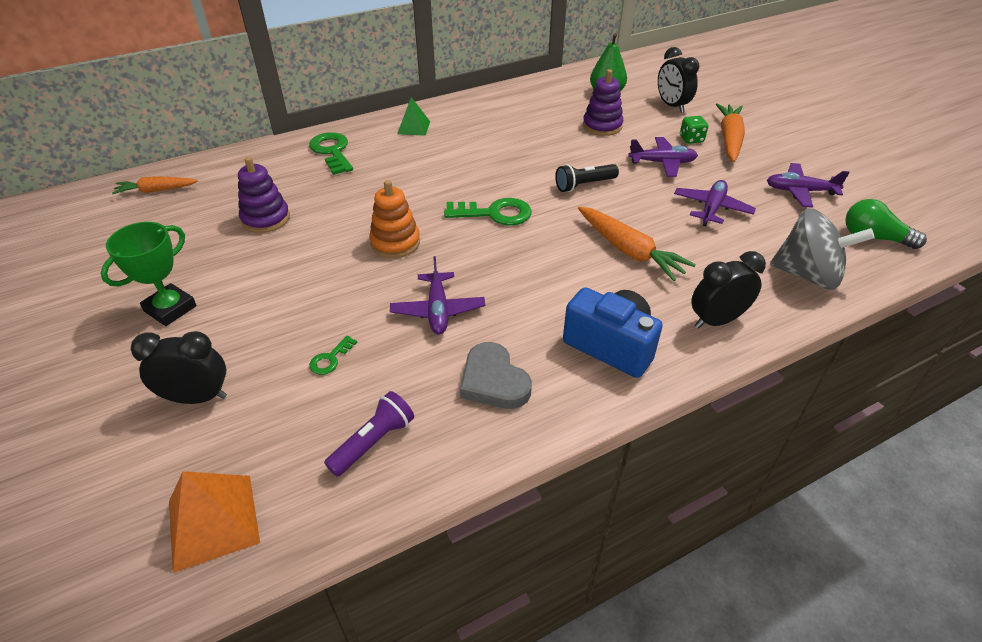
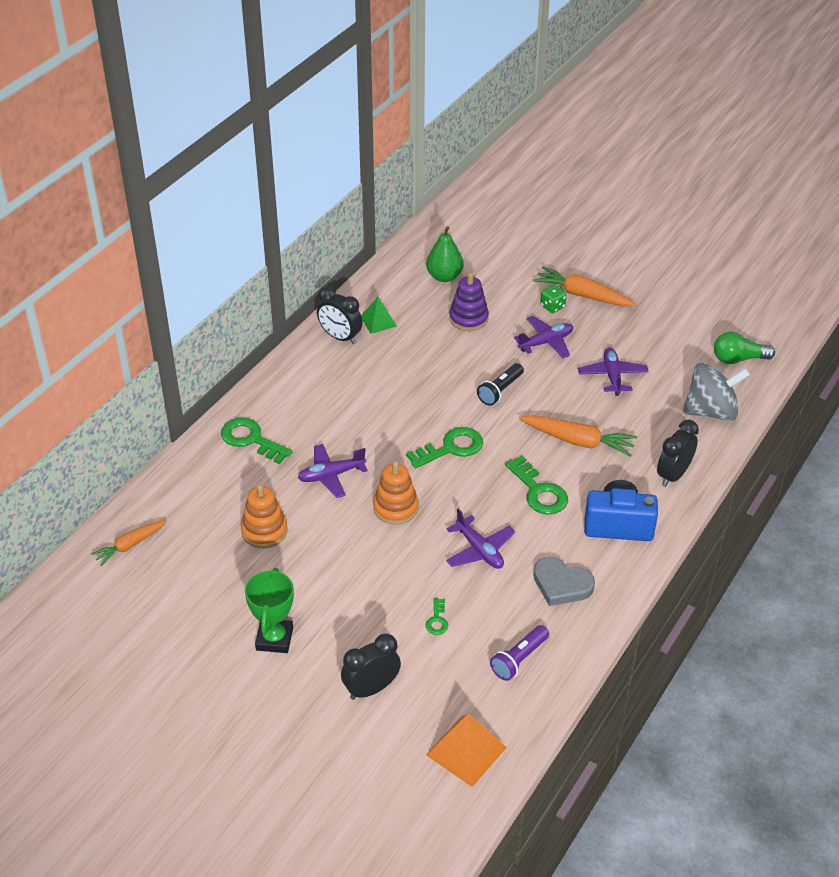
camera: 30 degrees left, 0 degrees up
(266, 219) = (264, 531): purple stacking toy -> orange stacking toy
(373, 442) = (519, 659): purple flashlight -> purple flashlight turned 150 degrees counterclockwise
(413, 127) = (301, 383): green pyramid -> green pyramid (378, 321)
(548, 280) = (539, 491): none -> green key
(672, 106) = (511, 271): black clock -> black clock (340, 337)
(729, 139) = (582, 295): orange carrot -> orange carrot turned 45 degrees counterclockwise
(800, 191) = (666, 333): purple plane -> purple plane (331, 475)

